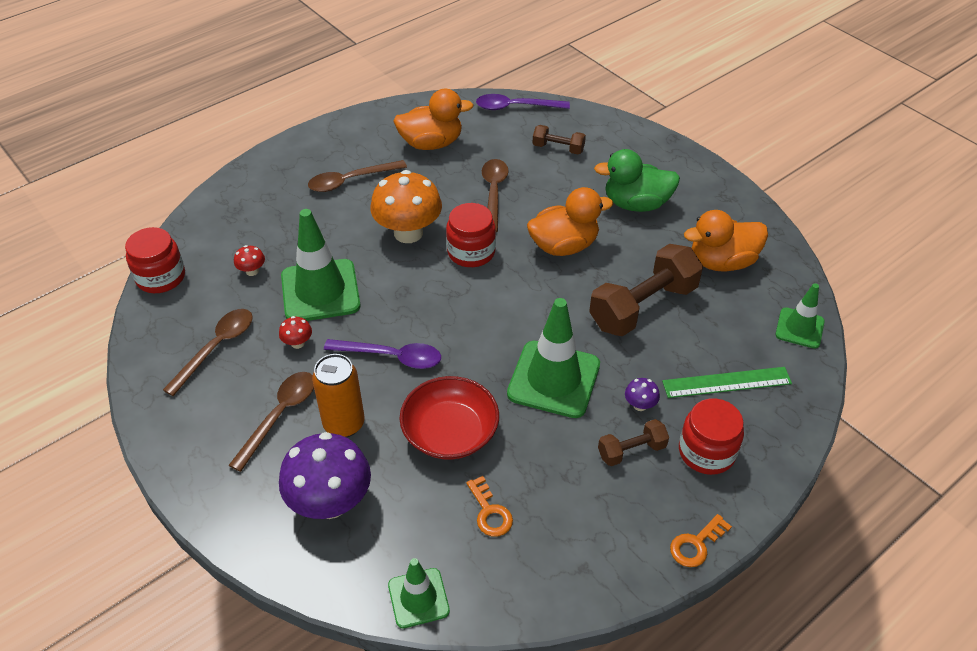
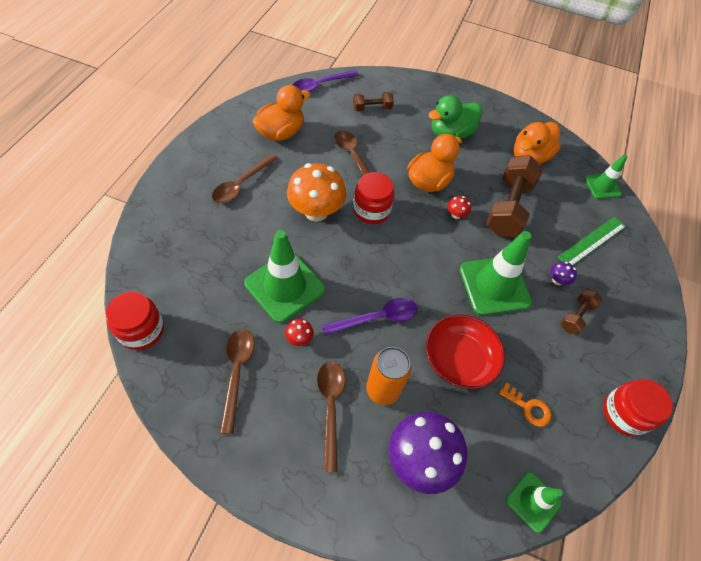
camera: 35 degrees left, 10 degrees up
(252, 271) = (217, 292): red mushroom -> red mushroom (456, 215)
(696, 544) = (657, 364): orange key -> none
(706, 452) = (616, 296): red jar -> red jar (624, 413)

